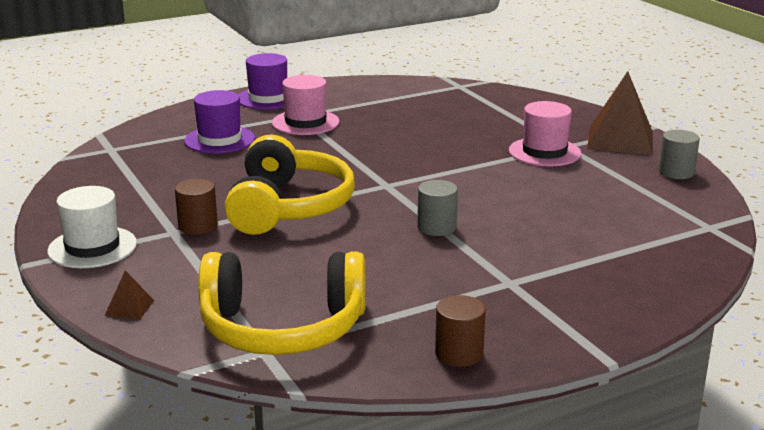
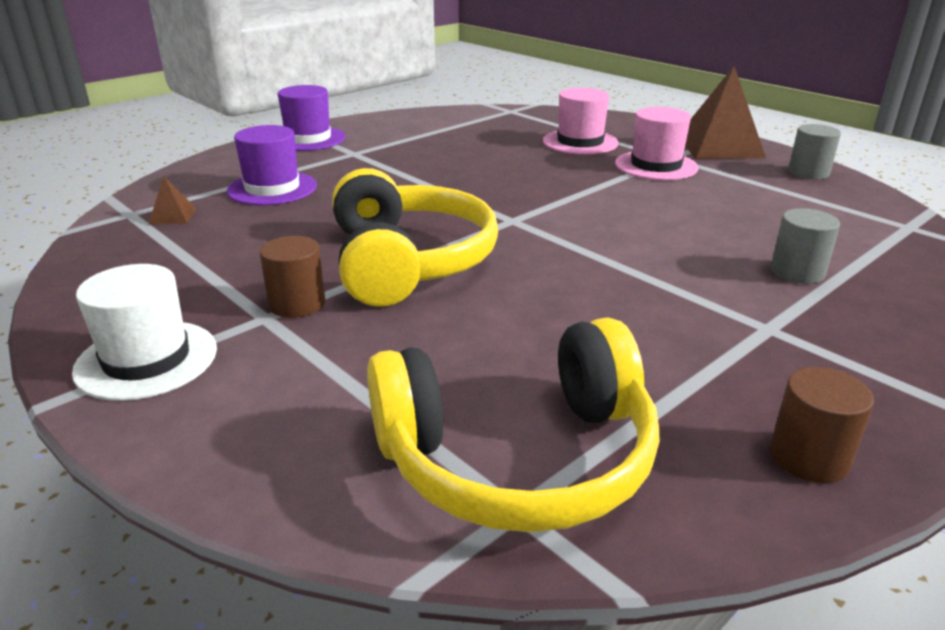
camera: 15 degrees left, 5 degrees up
(129, 308) = (246, 462): brown pyramid -> brown pyramid (172, 216)
(305, 122) = (367, 160): pink hat -> pink hat (580, 142)
(436, 227) = (614, 265): grey cylinder -> grey cylinder (797, 272)

